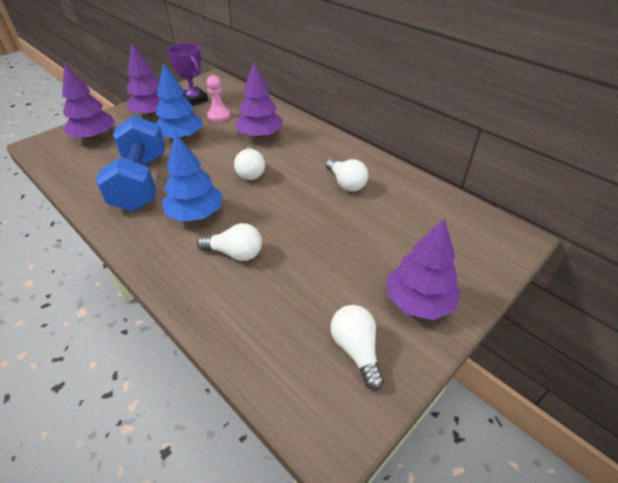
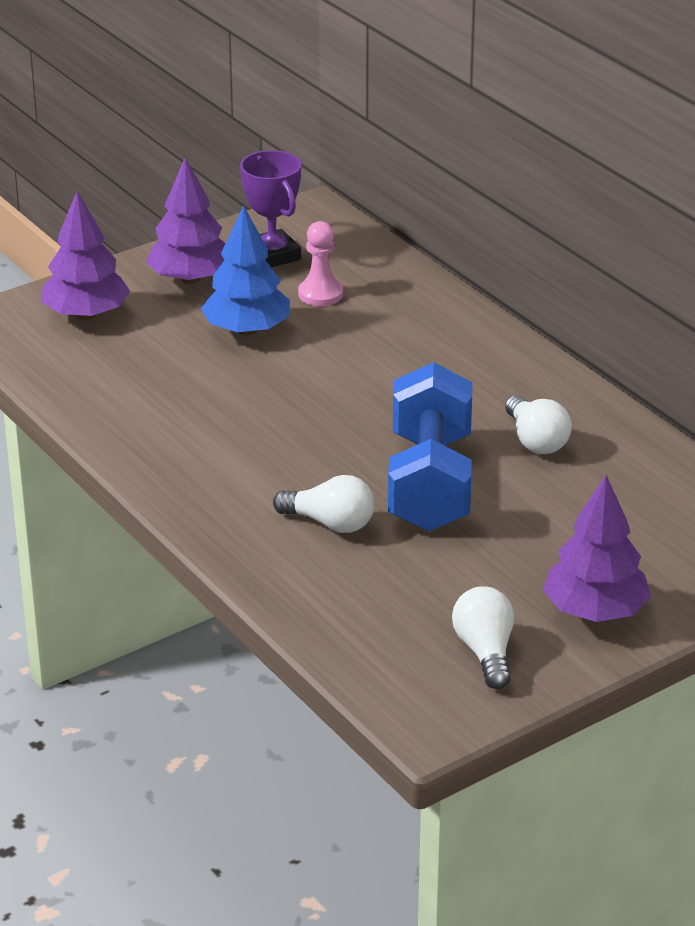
camera: 10 degrees right, 10 degrees down
(141, 182) = (177, 403): blue dumbbell -> blue dumbbell (429, 483)
(195, 214) = (270, 462): blue tree -> none
(251, 172) = (370, 405): white light bulb -> none
(260, 135) = (396, 341): purple tree -> none

